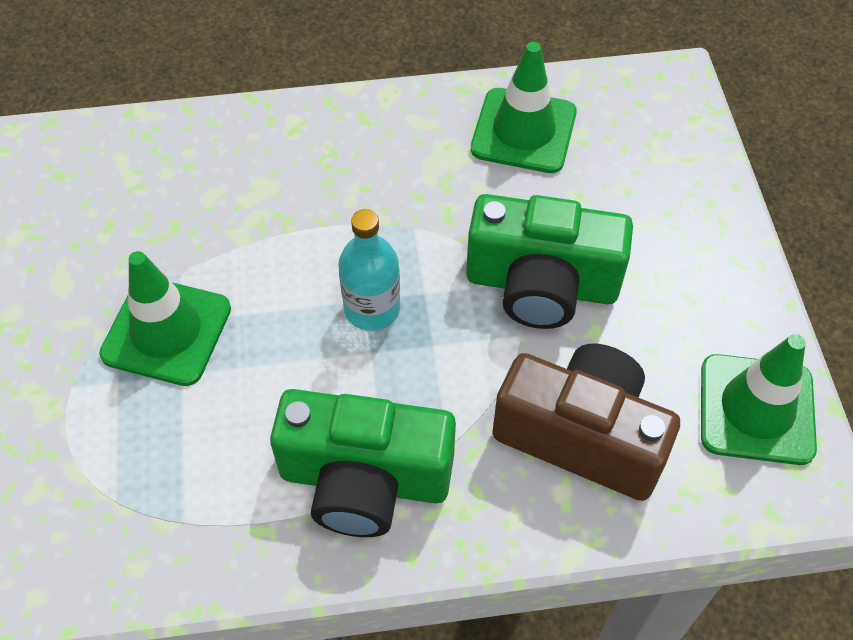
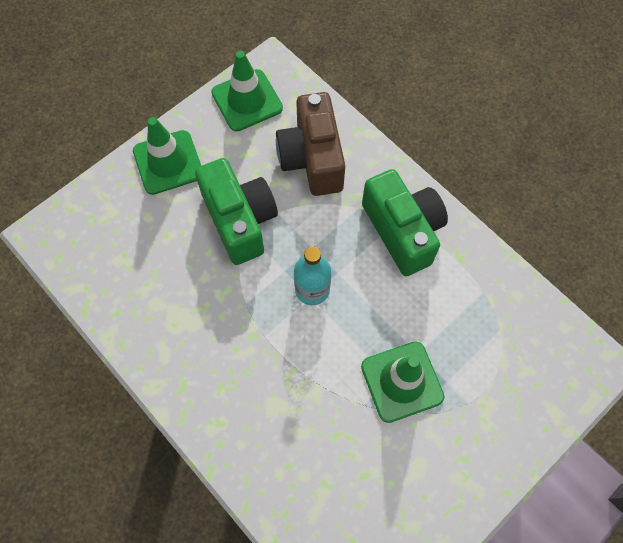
camera: 125 degrees left, 10 degrees up
(523, 131) = (135, 290): green traffic cone -> green traffic cone (168, 162)

